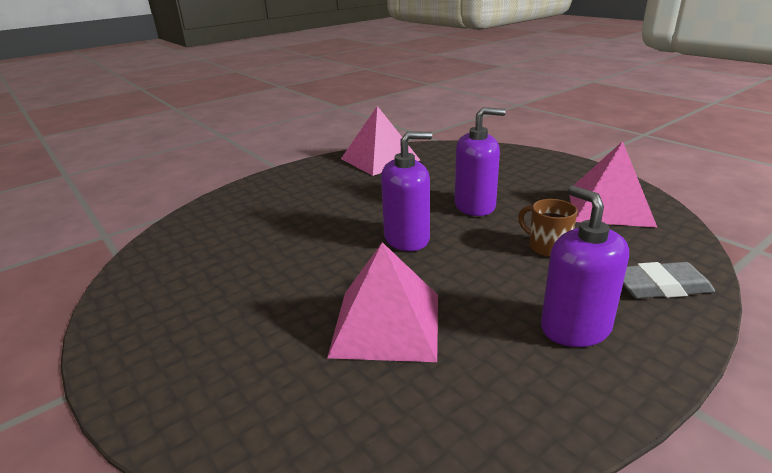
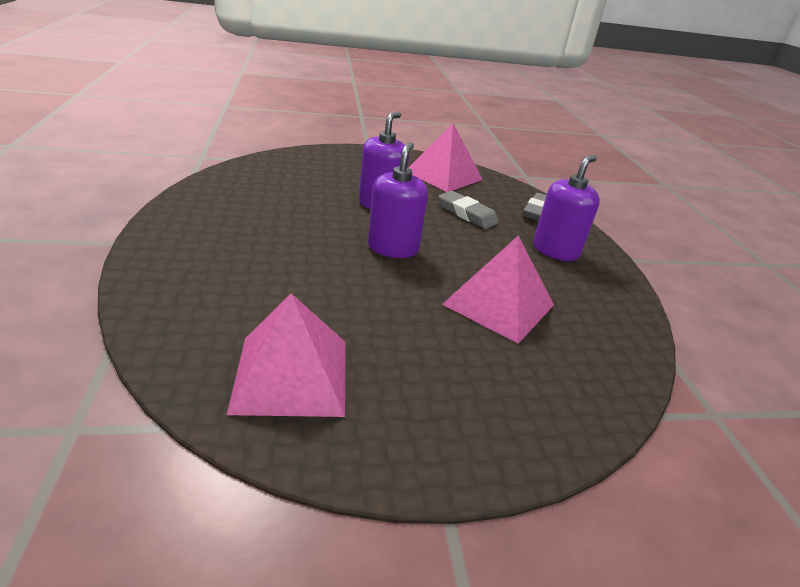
camera: 65 degrees left, 5 degrees up
(380, 159) = (222, 193): pink pyramid -> pink pyramid (291, 374)
(547, 247) = (467, 214): brown mug -> grey eraser
(575, 328) = (555, 250): purple soap dispenser -> purple soap dispenser turned 120 degrees clockwise

